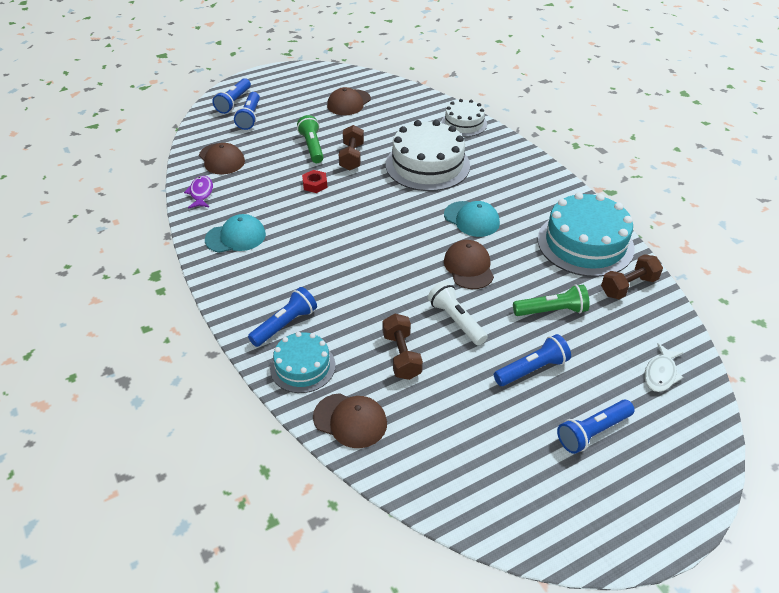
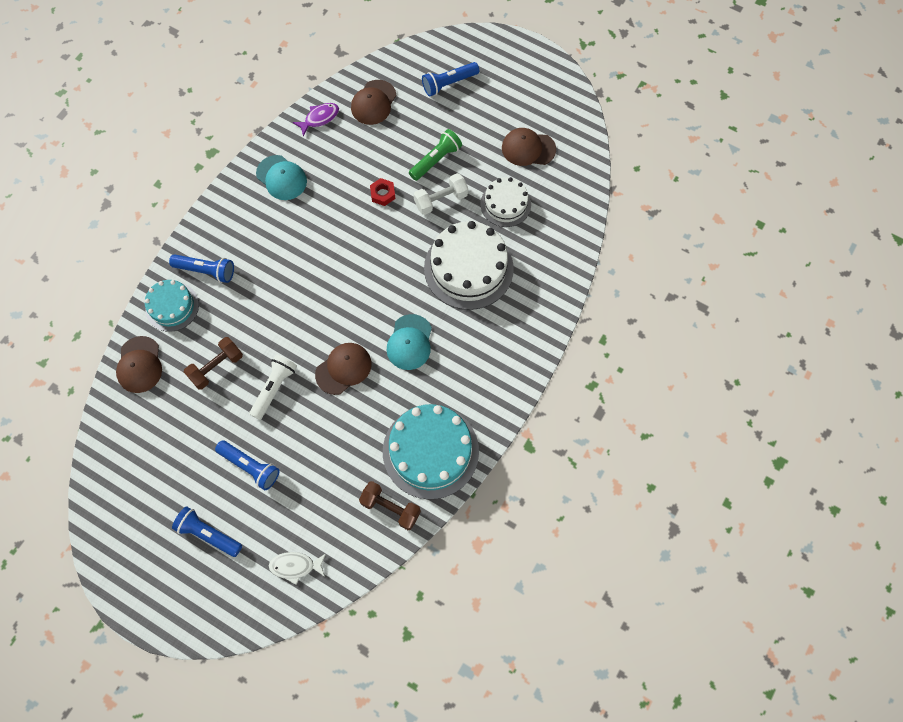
camera: 60 degrees right, 25 degrees up
(234, 102) = (464, 56): blue flashlight -> none
(352, 157) = (441, 200): brown dumbbell -> white dumbbell
(464, 123) = (560, 266): white cake -> white cake (505, 204)
(551, 311) = (325, 456): green flashlight -> none

